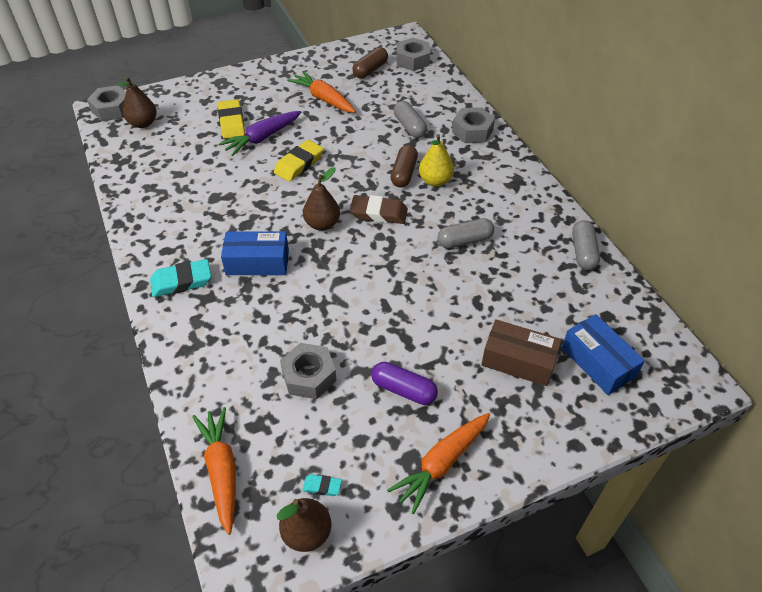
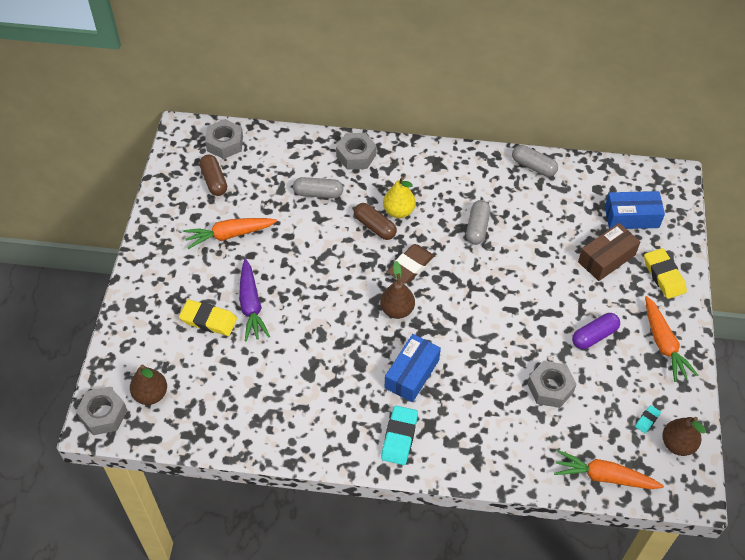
camera: 60 degrees left, 5 degrees up
(299, 164) = (309, 293): yellow eraser -> yellow eraser (664, 276)

